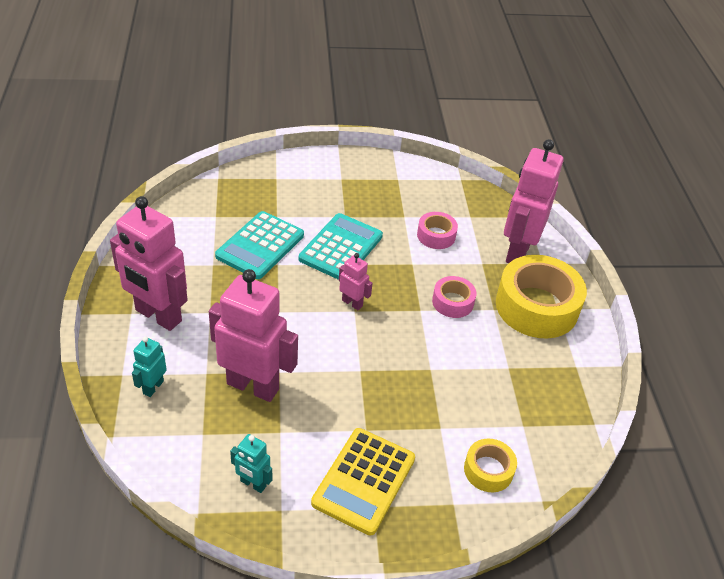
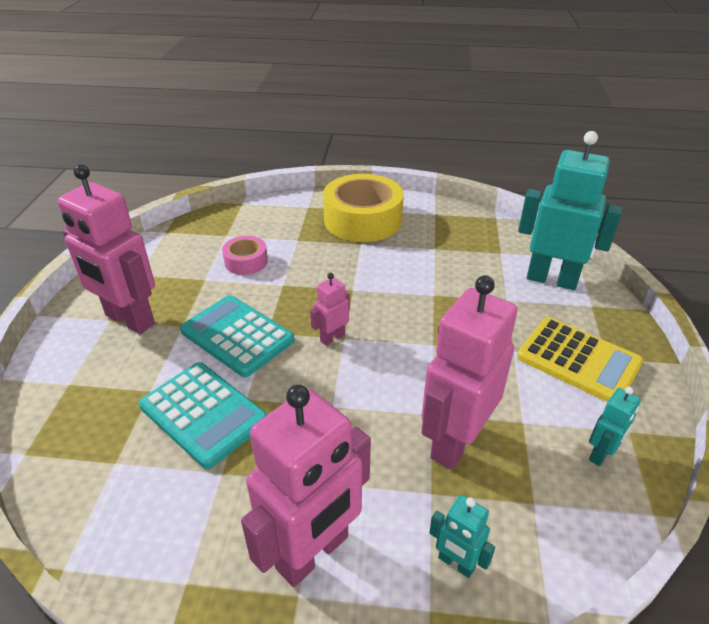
camera: 75 degrees left, 5 degrees down
(452, 302) = (346, 266): pink tape -> none
(488, 470) = (551, 279): yellow tape -> turquoise robot
(517, 252) = (288, 217): pink robot -> pink robot (129, 320)

